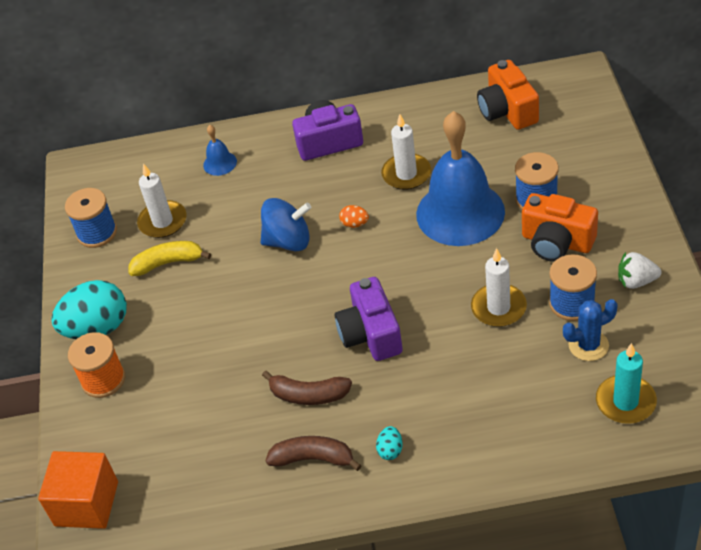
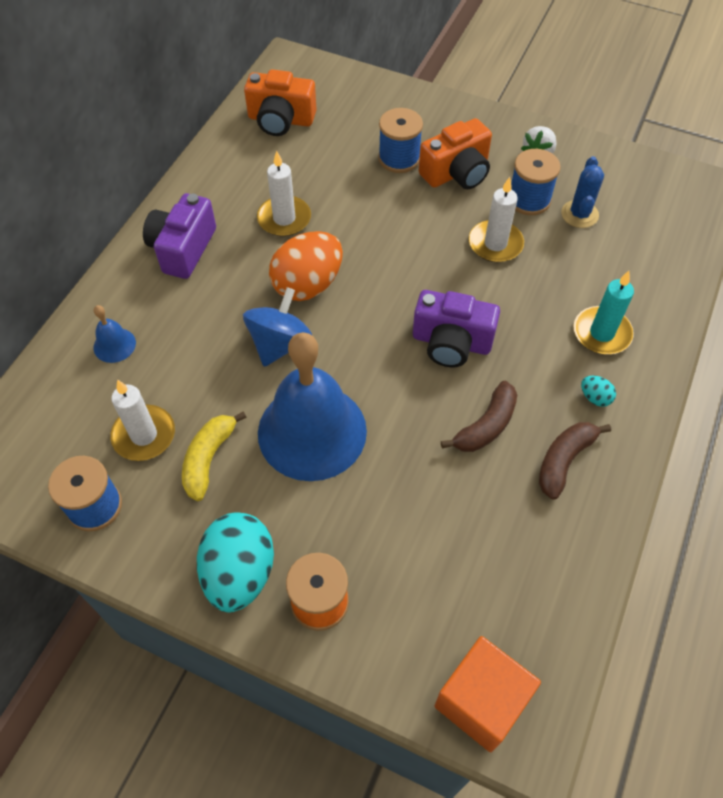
camera: 65 degrees left, 10 degrees up
(355, 224) = (308, 285): orange egg -> orange egg, size x2.39
(460, 212) = (366, 210): blue bell -> blue bell (312, 431)
(625, 402) = (651, 225): turquoise candle -> turquoise candle (601, 333)

